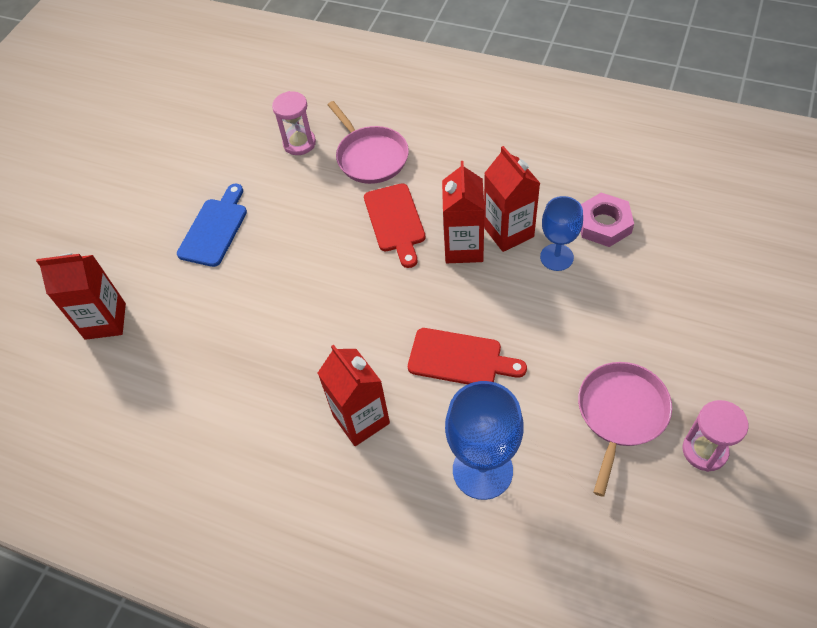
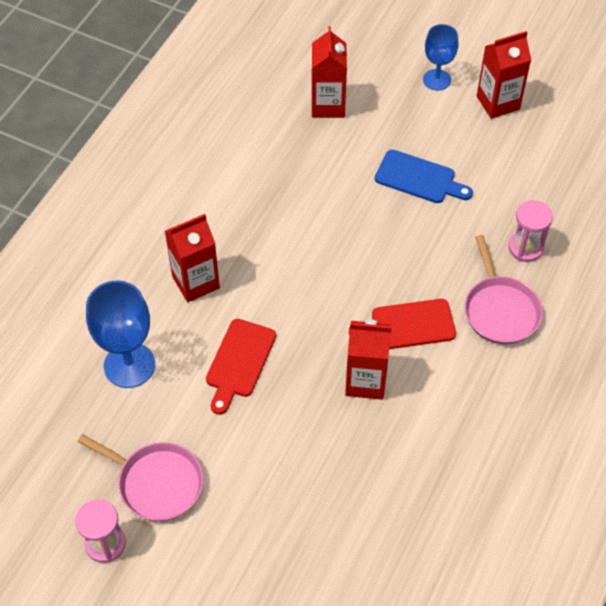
camera: 90 degrees right, 0 degrees up
(370, 156) = (500, 310): pink pan -> pink pan turned 75 degrees counterclockwise
(508, 232) = (380, 424): red carton -> red carton (498, 103)
(556, 257) = (341, 463): blue goblet -> blue goblet (436, 80)
(603, 224) = (377, 518): pink nut -> none

